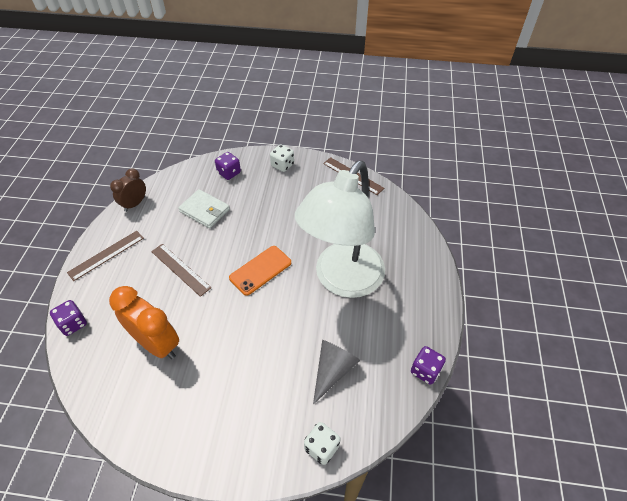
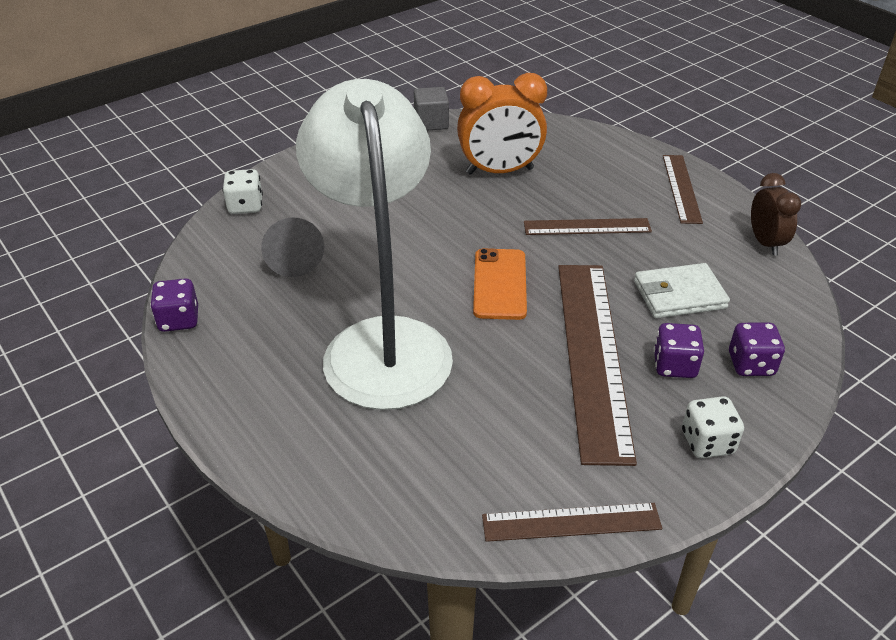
camera: 135 degrees right, 10 degrees down
(73, 324) = (597, 138): purple dice -> purple dice (674, 365)
(123, 434) = (431, 123): none -> grey cube
(272, 214) = (593, 355): none -> brown ruler

